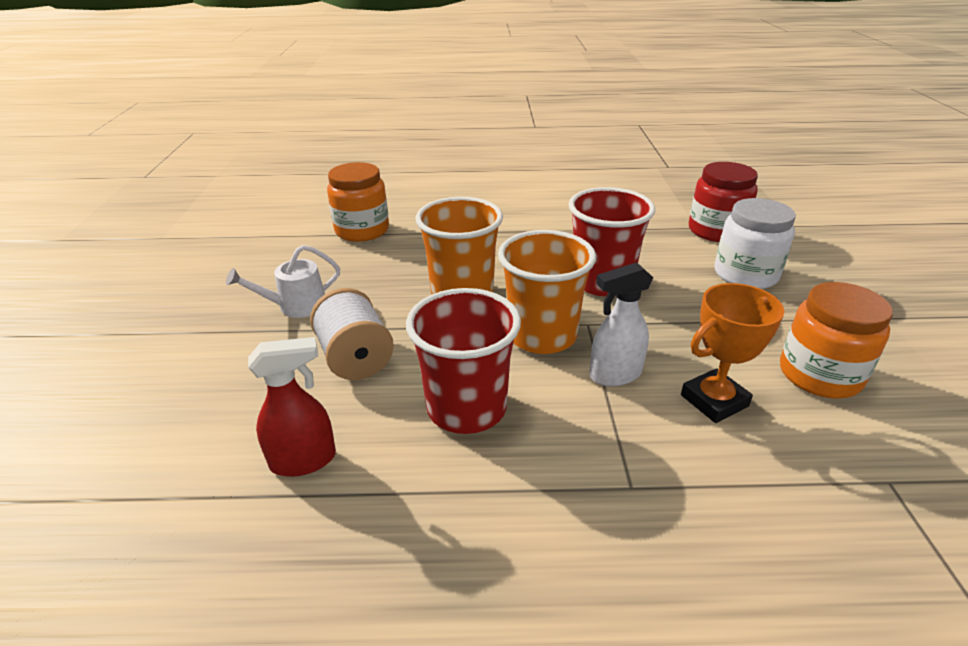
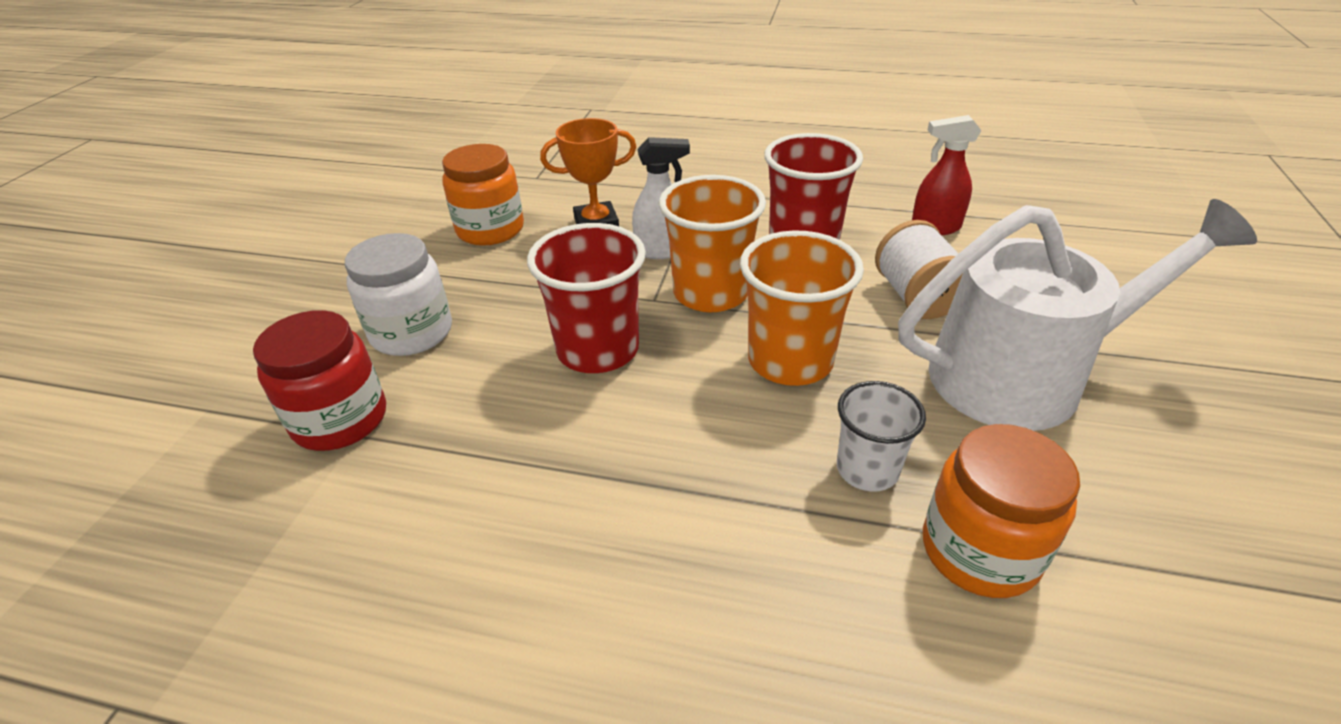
camera: 165 degrees left, 5 degrees up
(296, 306) = (1021, 376): white watering can -> white watering can, size x2.23
(412, 248) = (867, 469): none -> white cup

